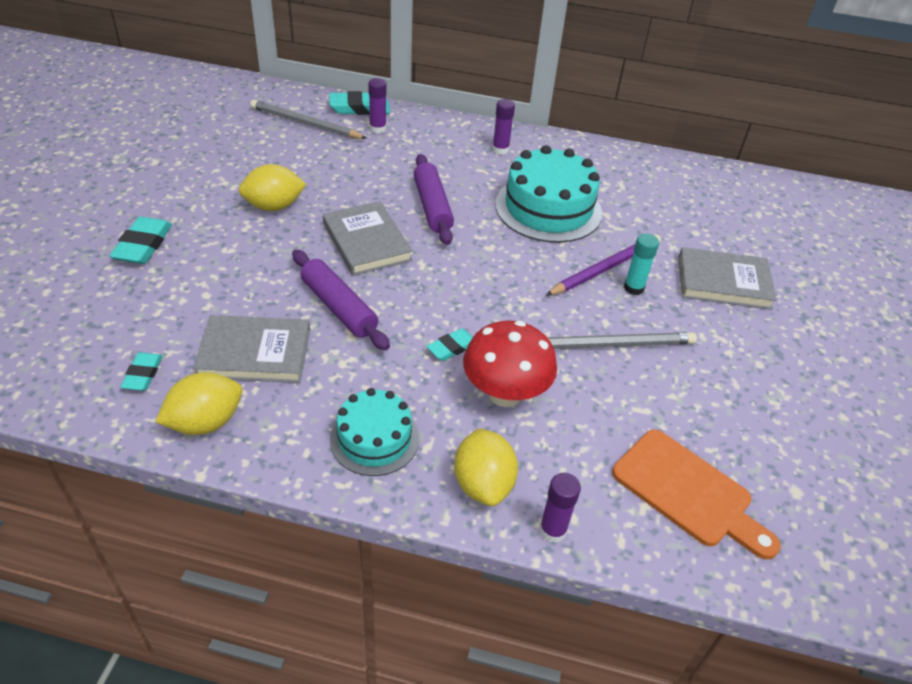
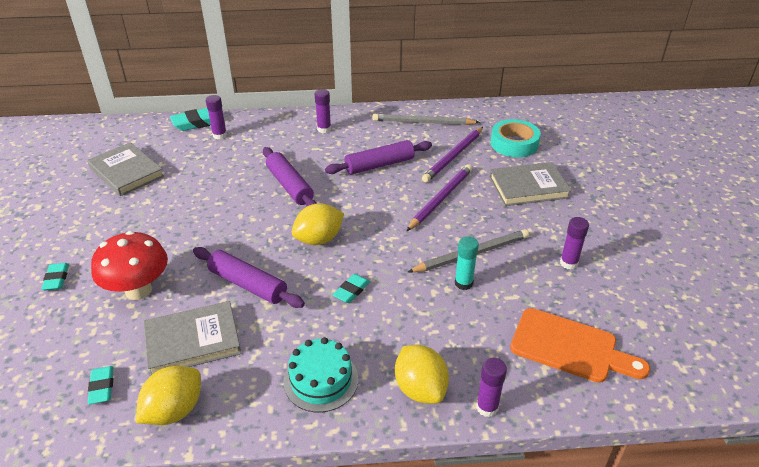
camera: 15 degrees left, 5 degrees down
(143, 245) = (56, 279): turquoise eraser -> turquoise eraser, size x0.62
(274, 206) = (159, 218): yellow lemon -> yellow lemon (319, 239)
(305, 124) = (157, 145): grey pencil -> grey pencil (422, 122)
(367, 242) = (248, 226): grey book -> grey book (126, 172)
(505, 394) = (407, 314): red mushroom -> red mushroom (138, 290)
(548, 208) = (379, 165): turquoise cake -> purple rolling pin
(633, 288) = (467, 208): turquoise glue stick -> turquoise glue stick (463, 283)
(644, 220) = (453, 156): none -> purple pencil
(729, 223) = (514, 143): none -> turquoise tape
(733, 390) = (568, 263): none -> purple glue stick

